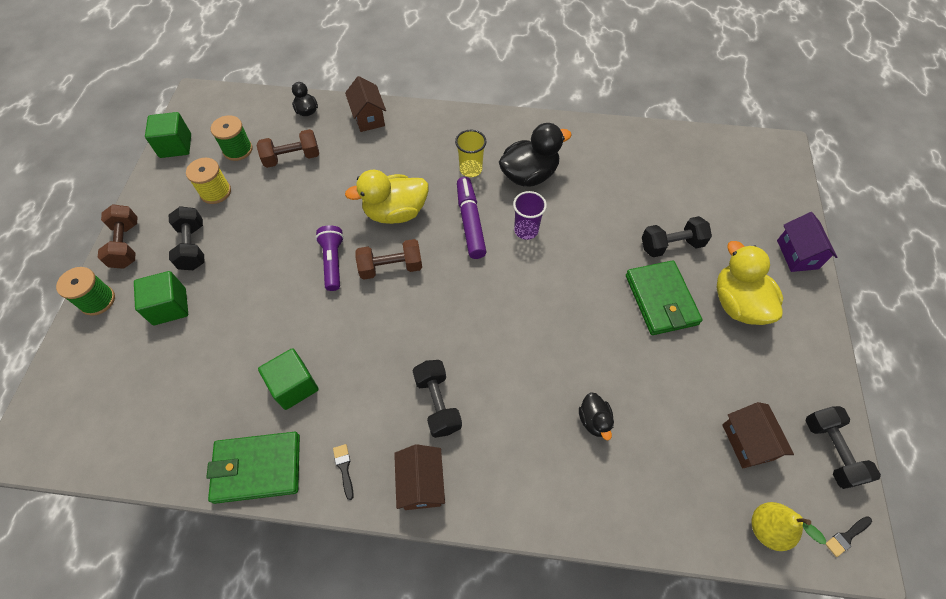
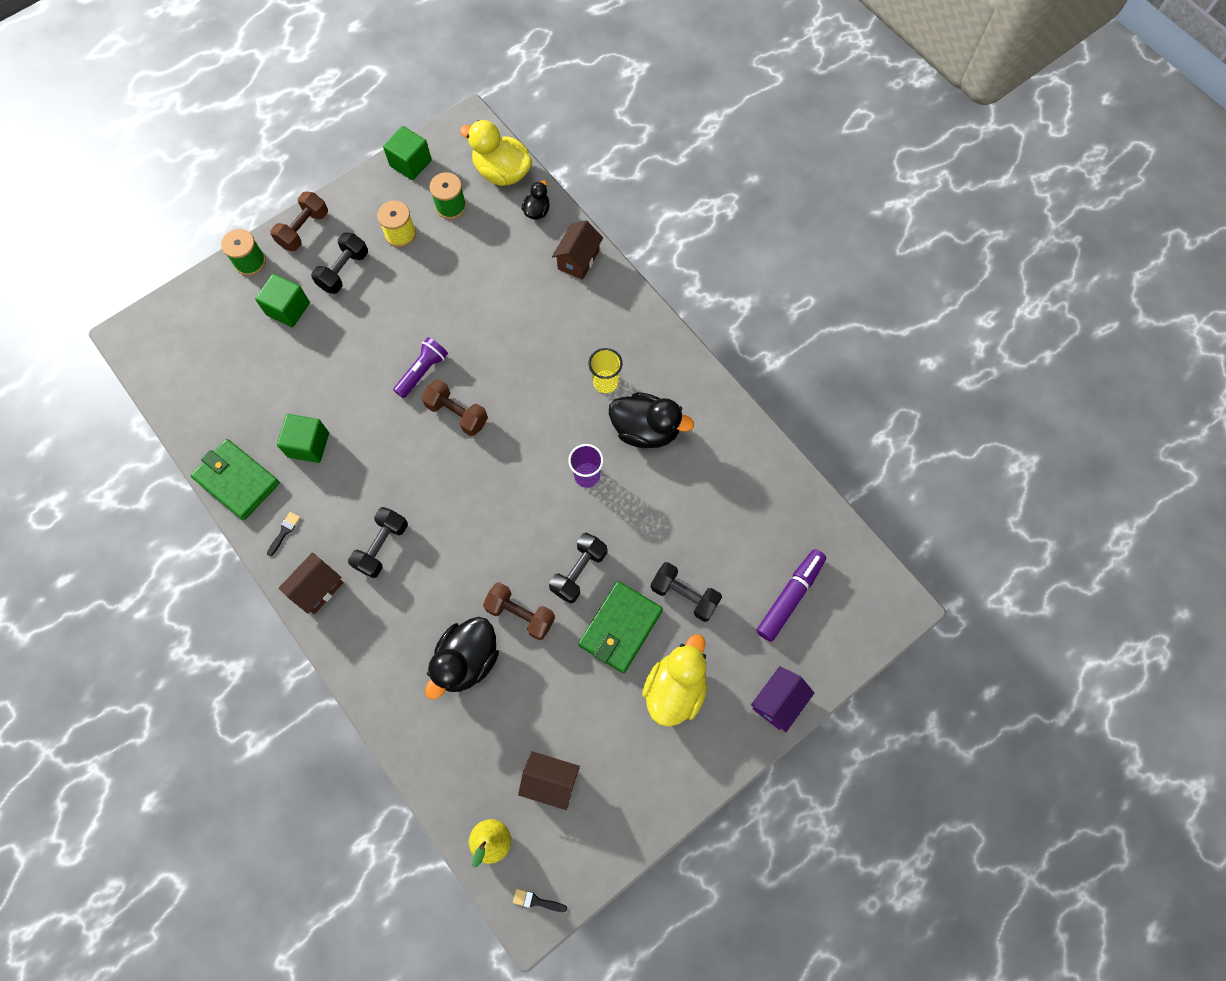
camera: 45 degrees right, 10 degrees up
(292, 158) = (482, 249): brown dumbbell -> brown dumbbell (520, 614)
(395, 212) = (508, 369): yellow duck -> yellow duck (502, 172)
(470, 222) = (553, 429): purple marker -> purple marker (790, 597)
(594, 420) = (467, 661): black duck -> black duck, size x1.91
(747, 442) = (550, 781): brown house -> brown house turned 75 degrees clockwise
(831, 451) = (600, 847): black dumbbell -> black dumbbell (579, 571)

